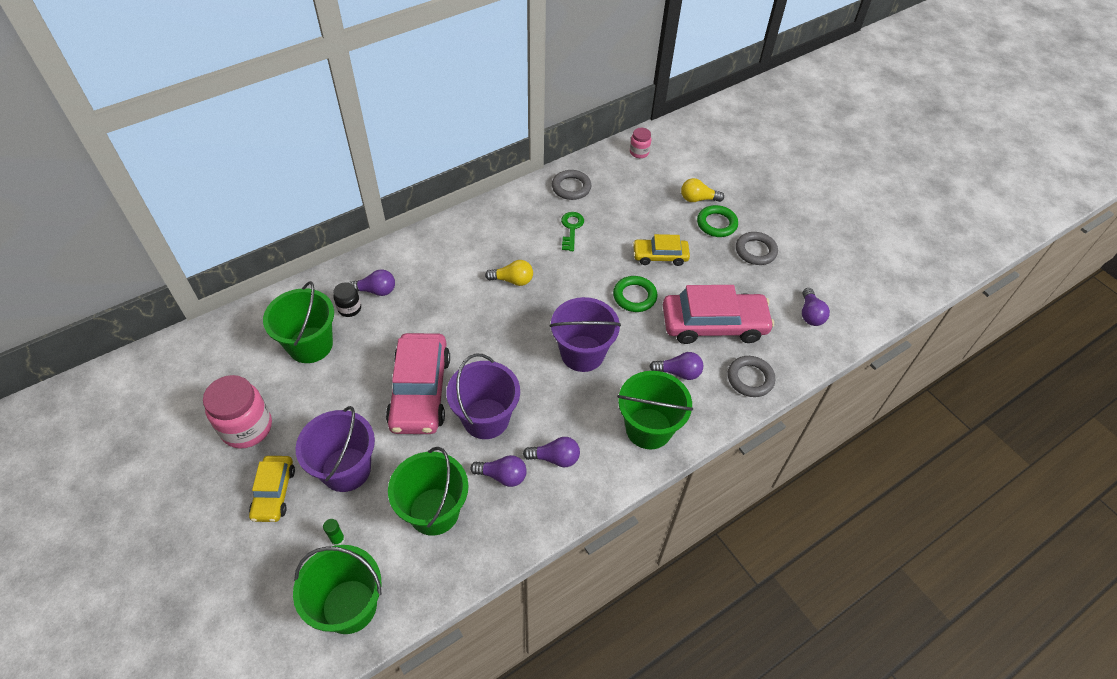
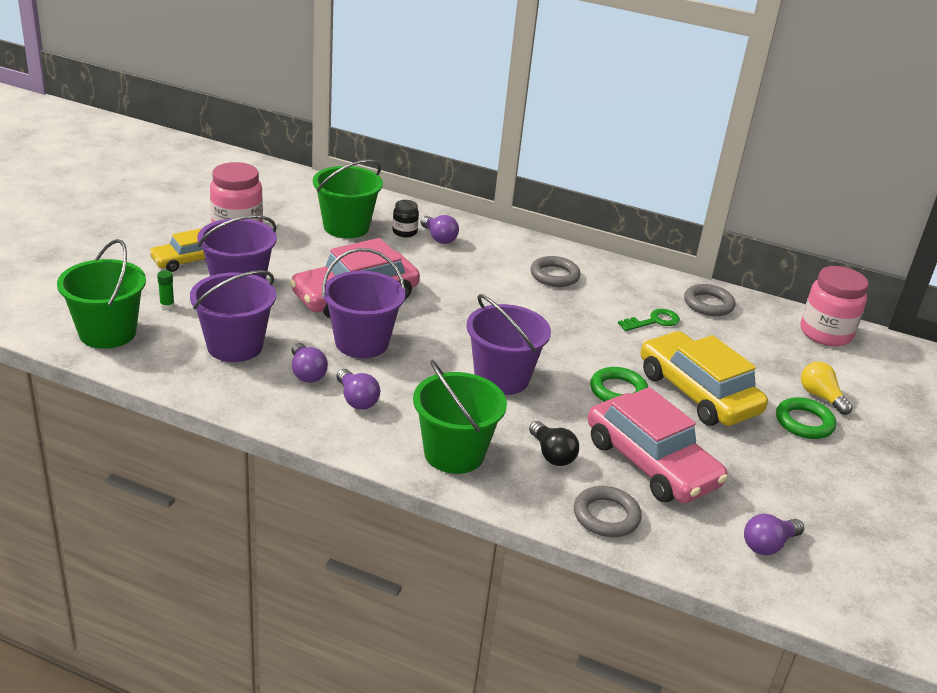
camera: 55 degrees right, 20 degrees down
(434, 511) = (235, 346): green bucket -> purple bucket
(513, 280) = (541, 306): yellow light bulb -> none
(639, 152) = (825, 333): pink jar -> pink jar, size x1.94
(660, 256) = (697, 393): yellow car -> yellow car, size x1.77
(678, 372) = (552, 454): purple light bulb -> black light bulb
(755, 251) = (806, 467): grey ring -> grey ring (554, 275)

